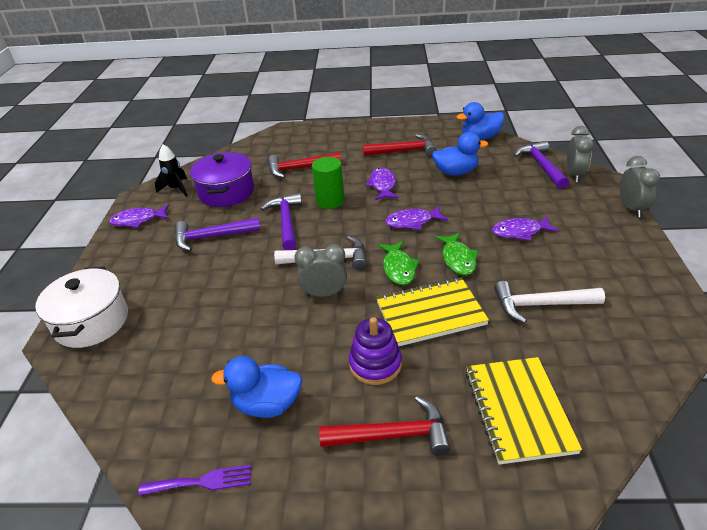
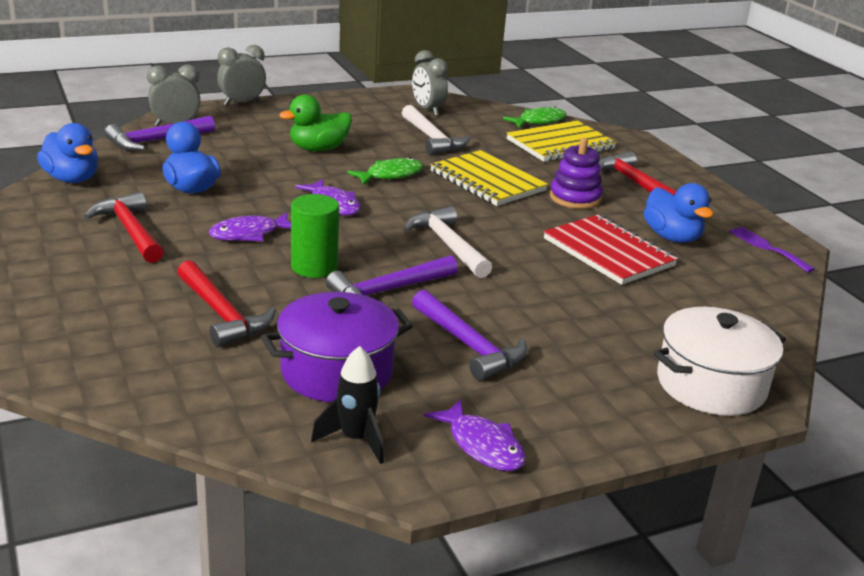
camera: 120 degrees left, 10 degrees down
(268, 343) = (608, 252): none -> red notebook
(324, 293) = (508, 236): grey clock -> grey clock (427, 110)
(399, 268) = (431, 203): green fish -> green fish (539, 121)
(519, 232) = (318, 149): purple fish -> green duck

